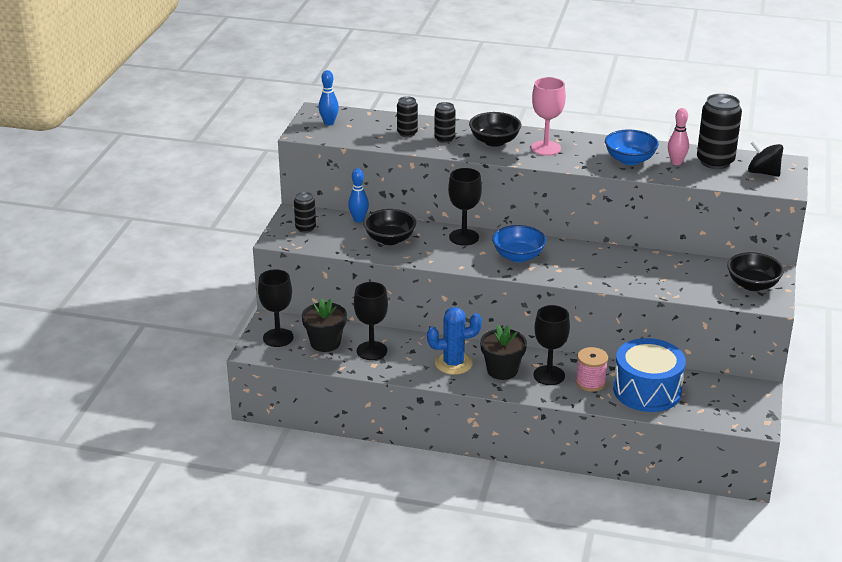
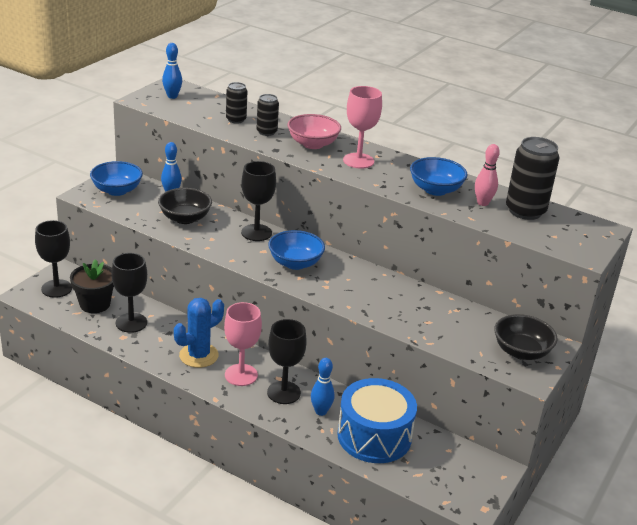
camera: 15 degrees right, 0 degrees up
(305, 228) = (117, 190): black can -> blue bowl
(453, 363) = (198, 355): blue cactus -> blue cactus turned 45 degrees counterclockwise
(494, 141) = (313, 144): black bowl -> pink bowl
(502, 370) = (241, 375): black flower pot -> pink goblet
(590, 382) = (321, 411): pink spool -> blue bowling pin
(763, 173) = (571, 233): black spinning top -> none

